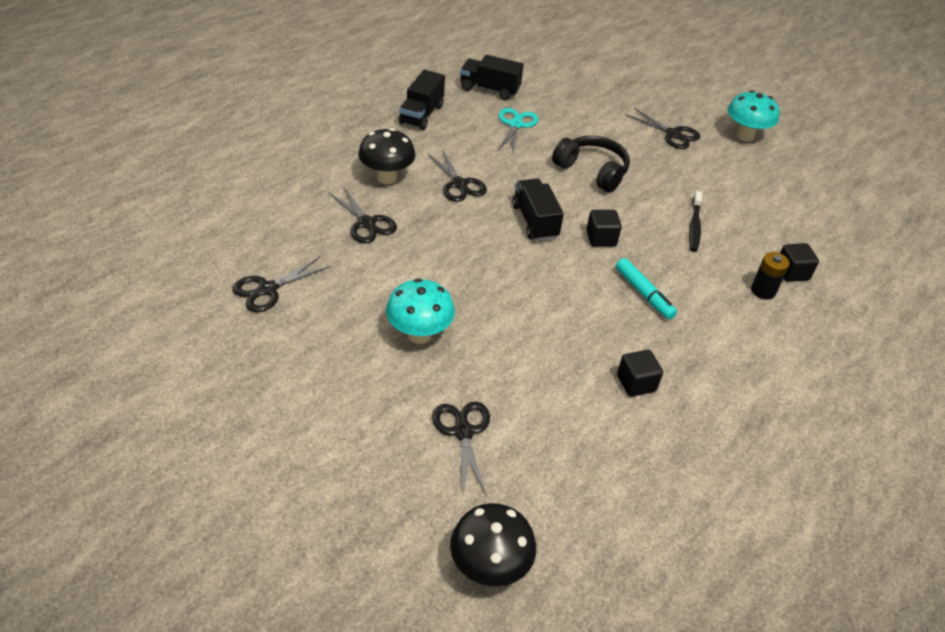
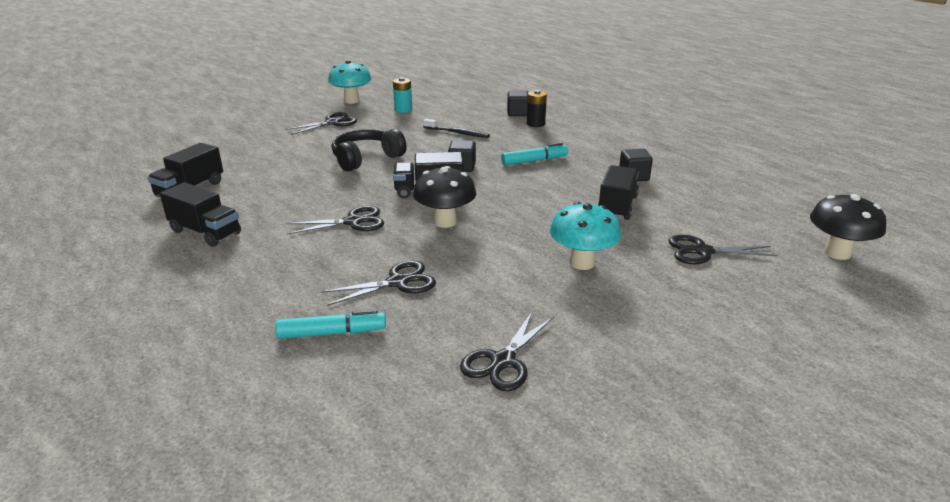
camera: 75 degrees left, 15 degrees down
(267, 289) = (502, 361): black scissors -> black scissors turned 60 degrees clockwise
(296, 201) = (332, 333): none -> turquoise marker
(387, 177) = (317, 263): black mushroom -> black mushroom (445, 222)
(515, 125) = (267, 183): turquoise scissors -> none
(548, 364) = (617, 206): none -> black truck
(742, 177) = (403, 110): none -> turquoise battery

